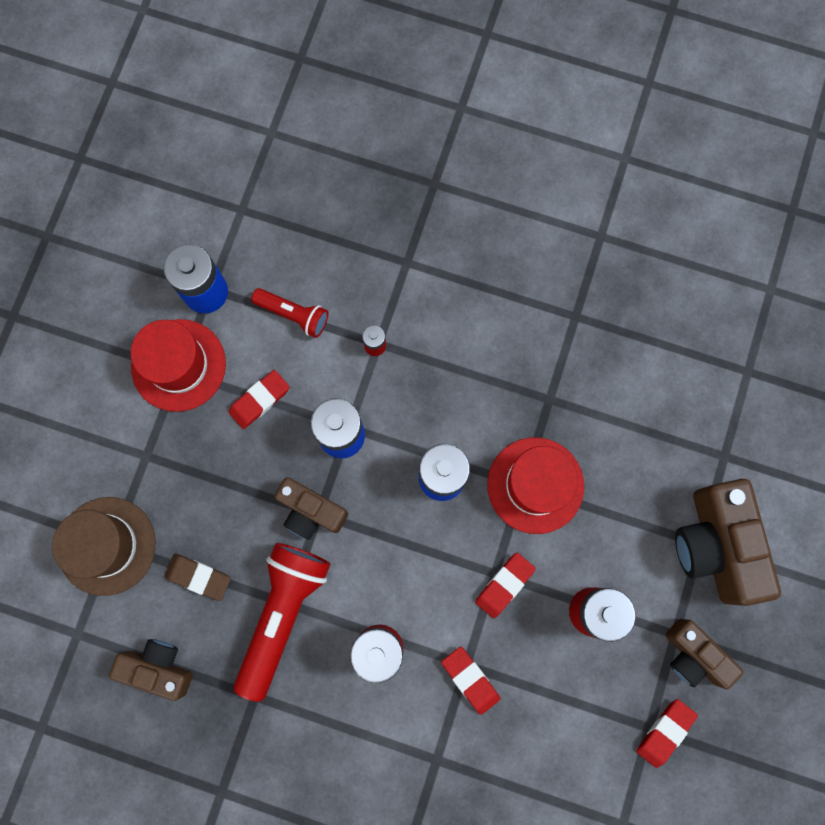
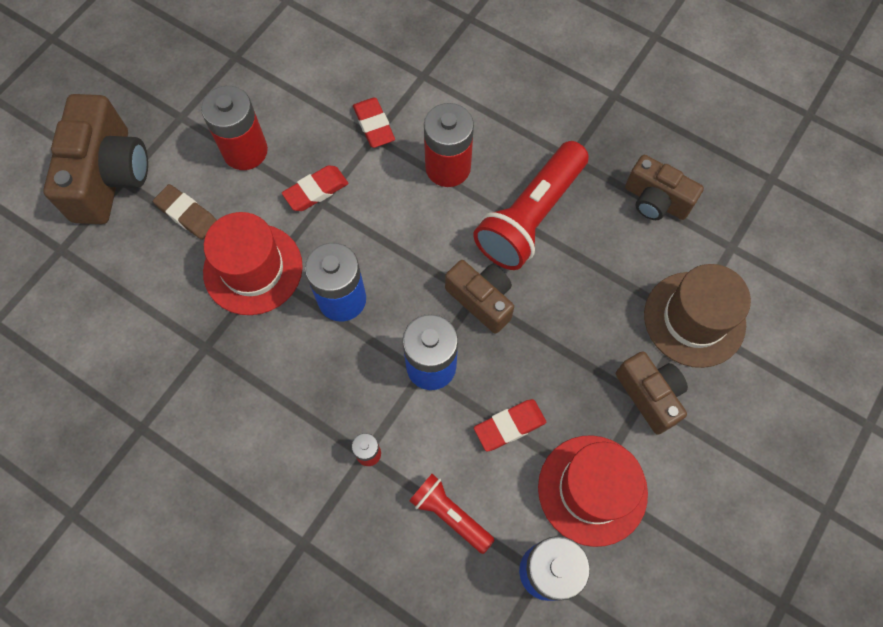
camera: 165 degrees left, 10 degrees down
(198, 577) = (605, 268): brown eraser -> brown eraser (187, 214)
(665, 732) = (224, 51): red eraser -> none
(693, 655) = (173, 98): brown camera -> brown camera (649, 395)

